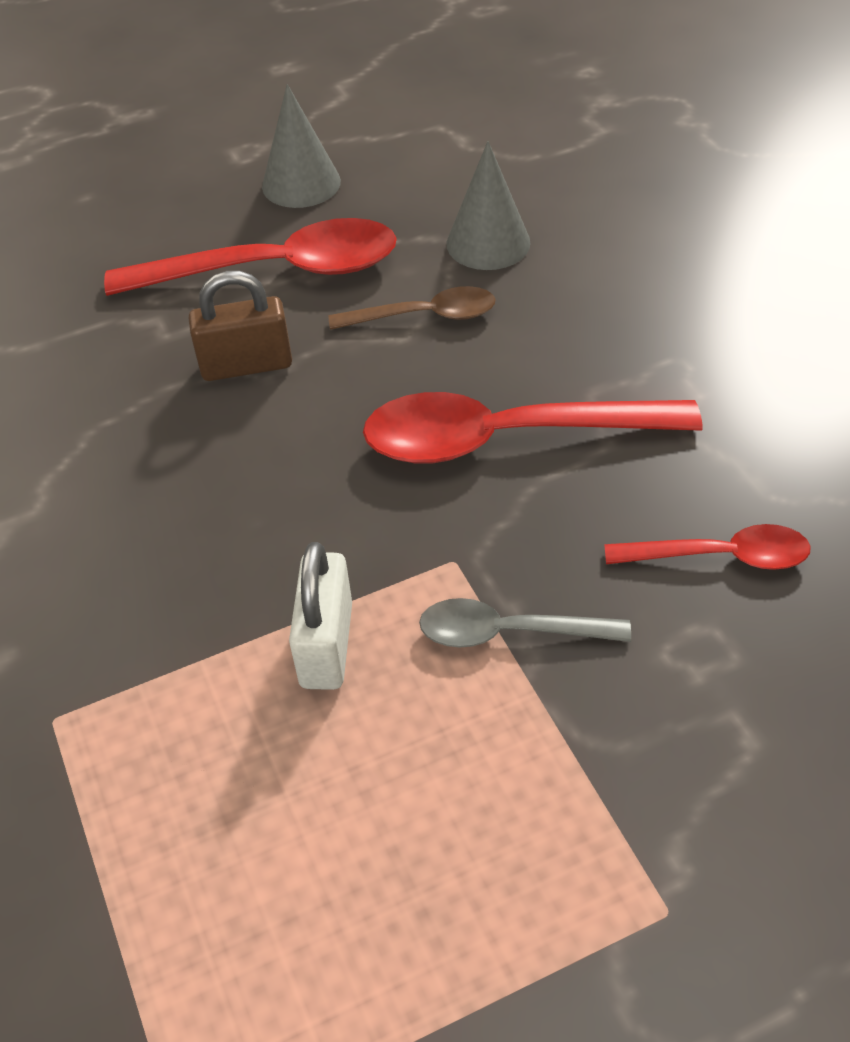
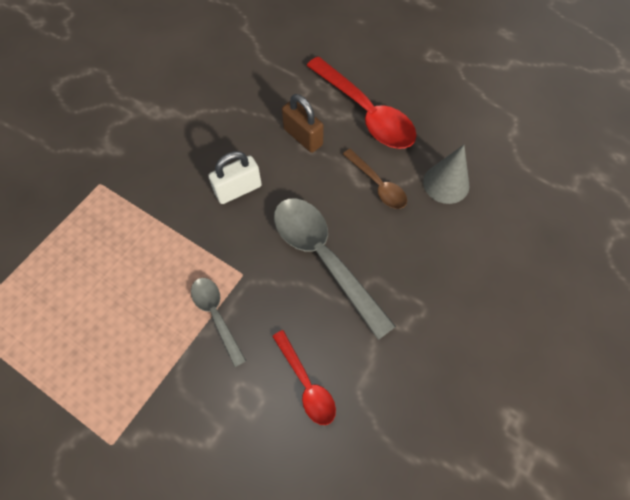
camera: 55 degrees right, 15 degrees up
(301, 183) = (429, 88): grey cone -> none
(326, 645) = (175, 251): white padlock -> white padlock (238, 189)
(507, 438) = (324, 258): red spoon -> grey spoon

